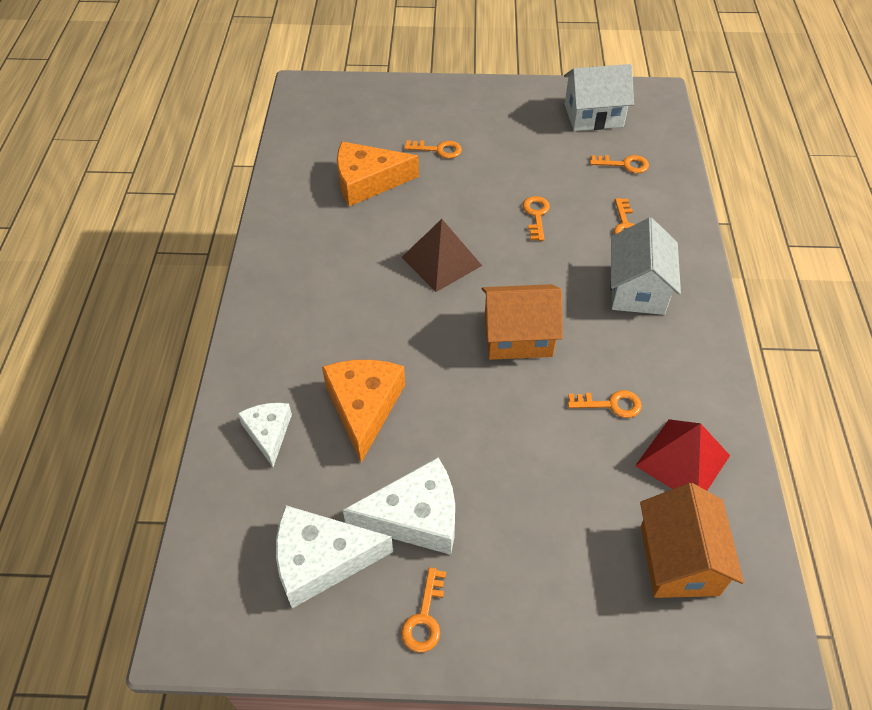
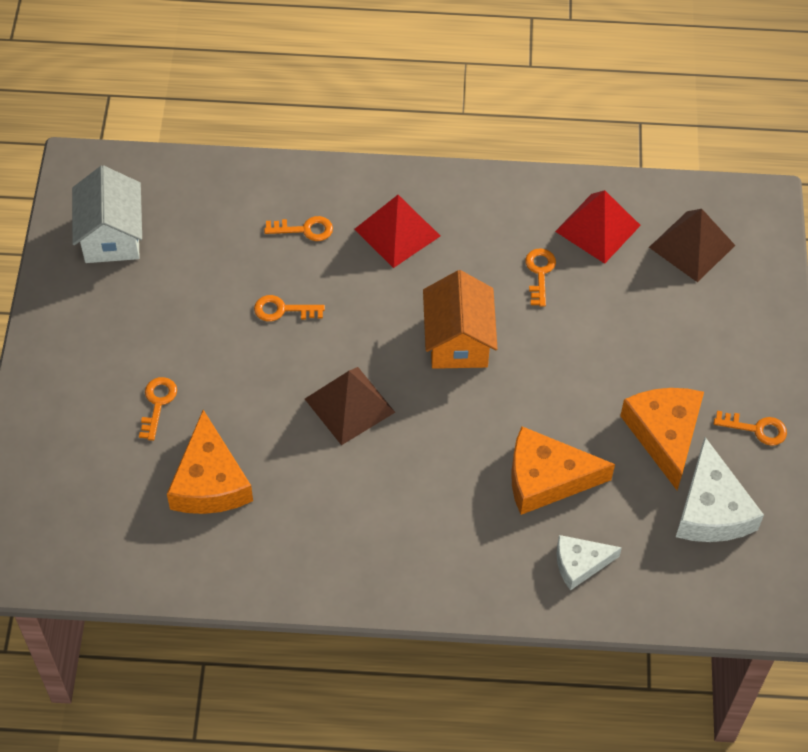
camera: 90 degrees left, 5 degrees up
(415, 517) = (664, 434): white cheese -> orange cheese
(624, 164) = (205, 217): orange key -> none
(637, 289) = (397, 232): white house -> red pyramid
(679, 560) = (691, 246): orange house -> brown pyramid

